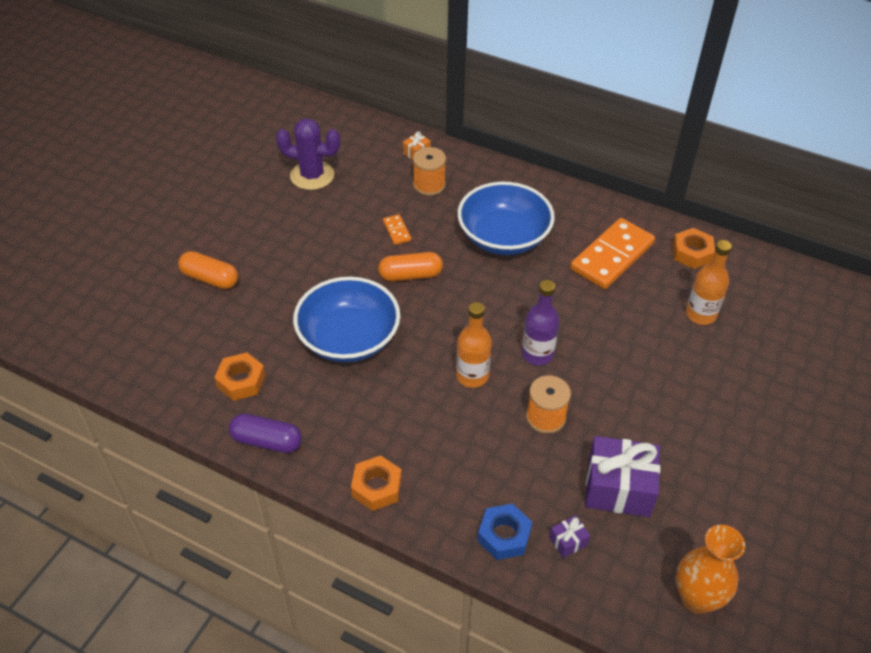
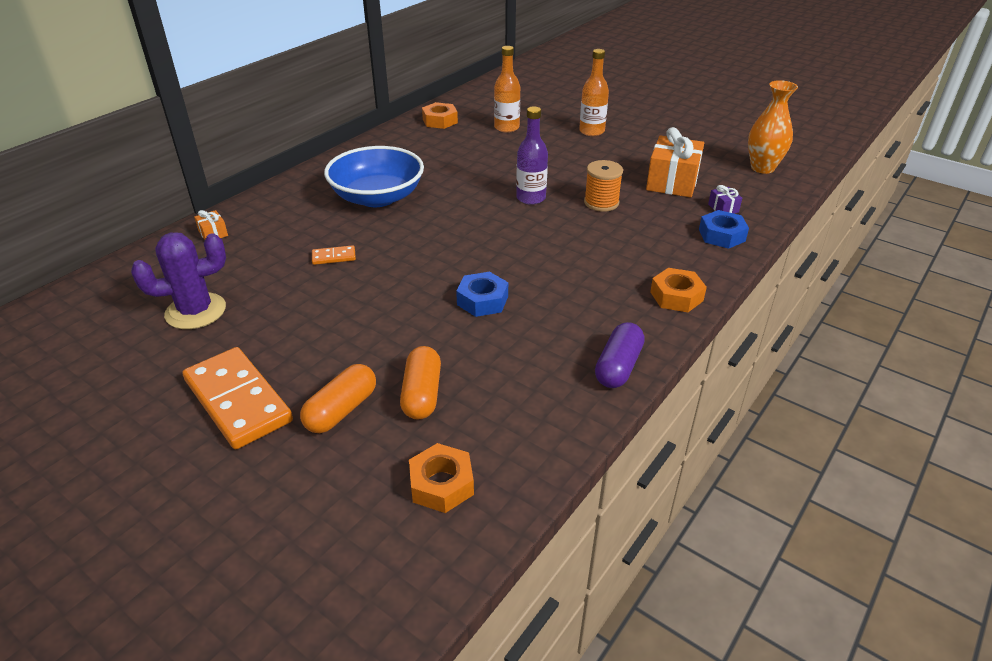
camera: 80 degrees left, 10 degrees down
(241, 381) = (527, 385): orange nut -> orange nut (441, 484)
(312, 175) = (195, 311): purple cactus -> purple cactus turned 45 degrees clockwise
(349, 338) = (482, 300): blue bowl -> blue nut
(410, 275) = (405, 254): orange capsule -> orange capsule (422, 394)
(429, 185) = (273, 230): orange spool -> none
(472, 376) = (549, 232): orange bottle -> orange bottle (591, 131)
(612, 256) = (428, 151): orange domino -> orange domino (237, 401)
(618, 488) = (672, 182): purple gift -> orange gift

